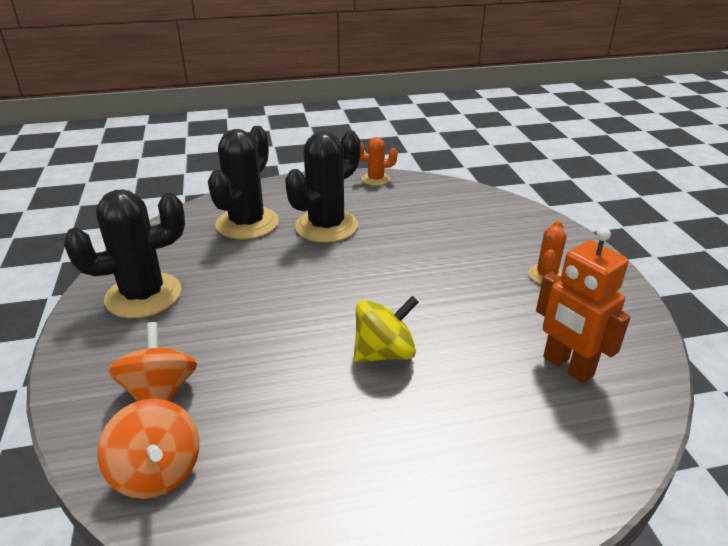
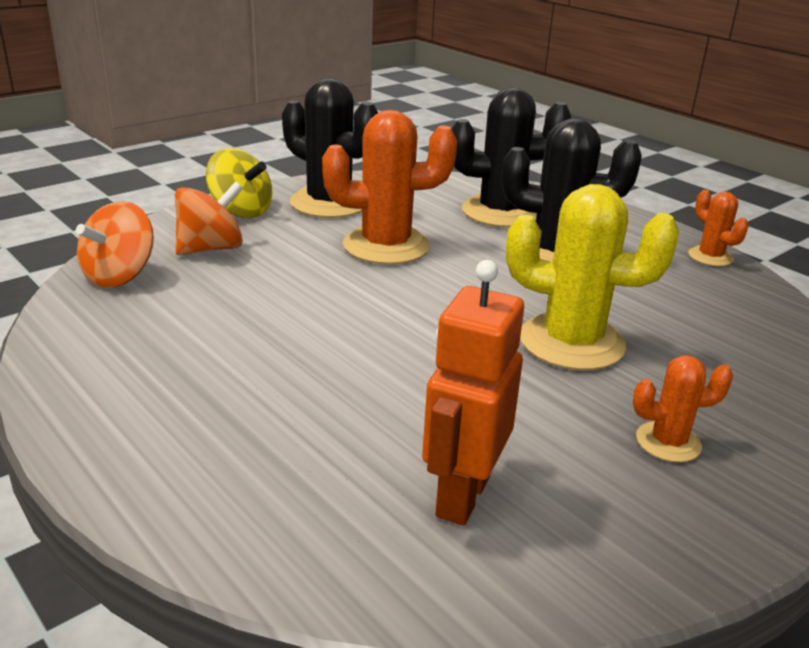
camera: 60 degrees right, 5 degrees down
(249, 292) = (386, 246): none -> orange cactus
(384, 353) = (360, 345): yellow spinning top -> yellow spinning top (241, 211)
(435, 265) = (571, 342): none -> yellow cactus

